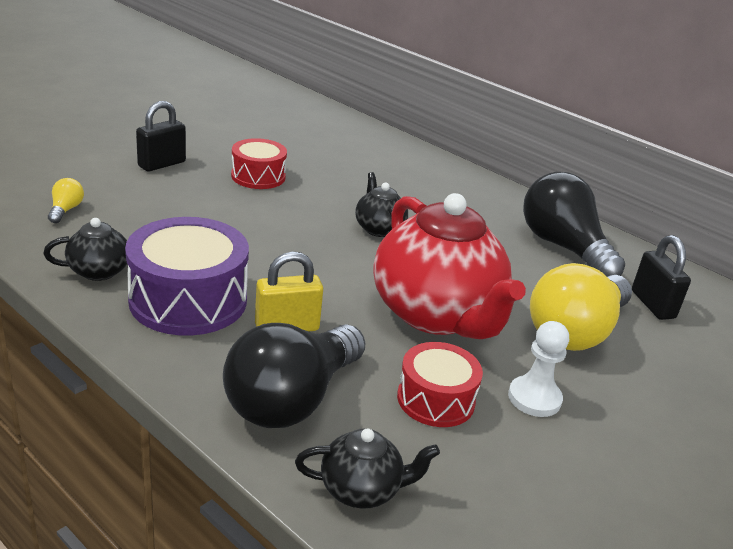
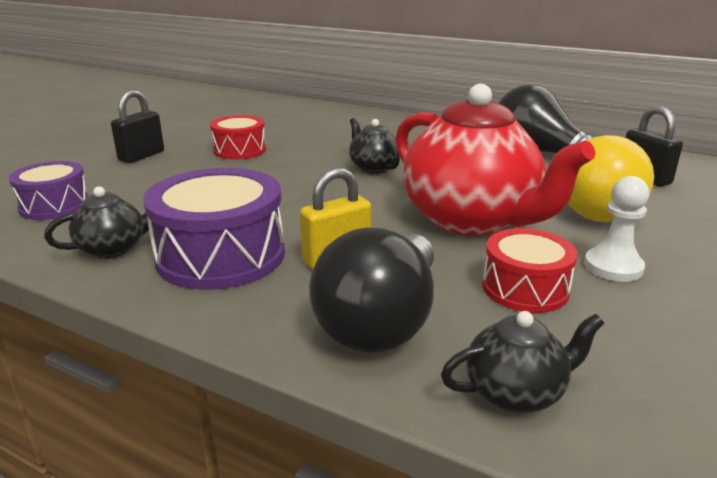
camera: 10 degrees left, 5 degrees down
(66, 210) = (55, 205): yellow light bulb -> purple drum

